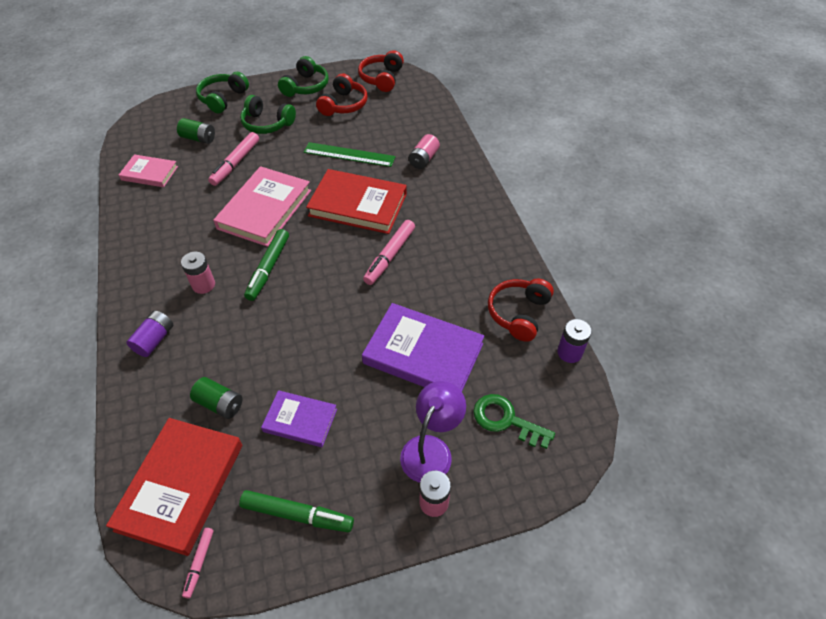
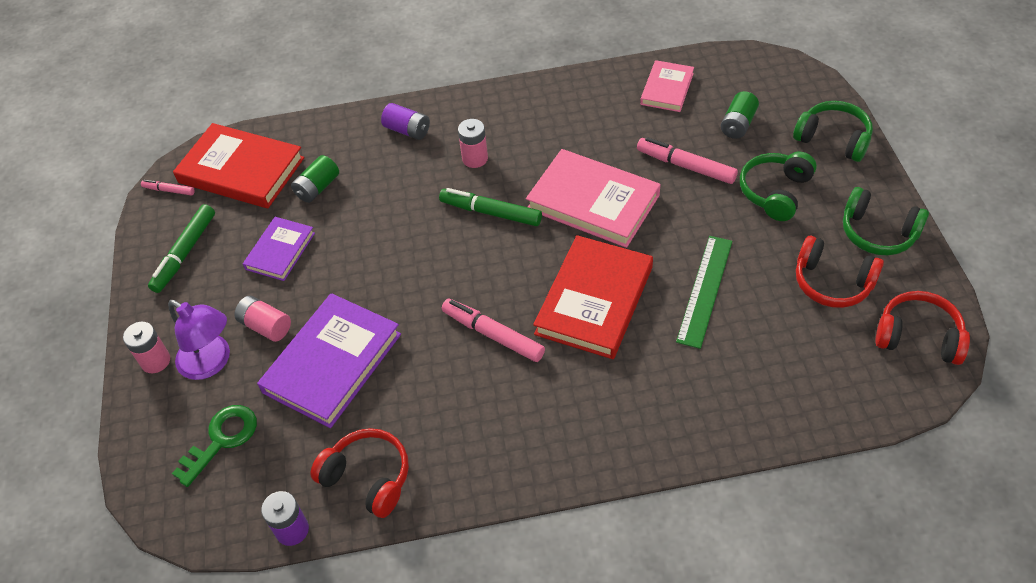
camera: 100 degrees right, 0 degrees up
(423, 159) = (694, 387): pink battery -> pink battery (266, 326)

